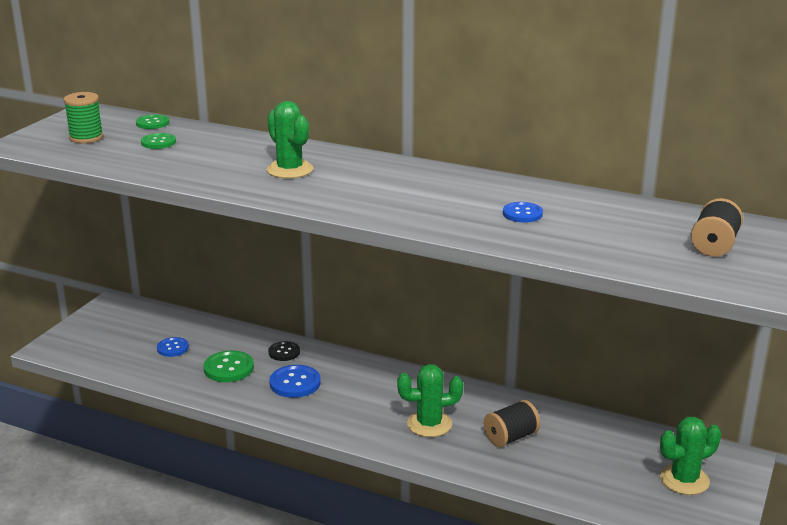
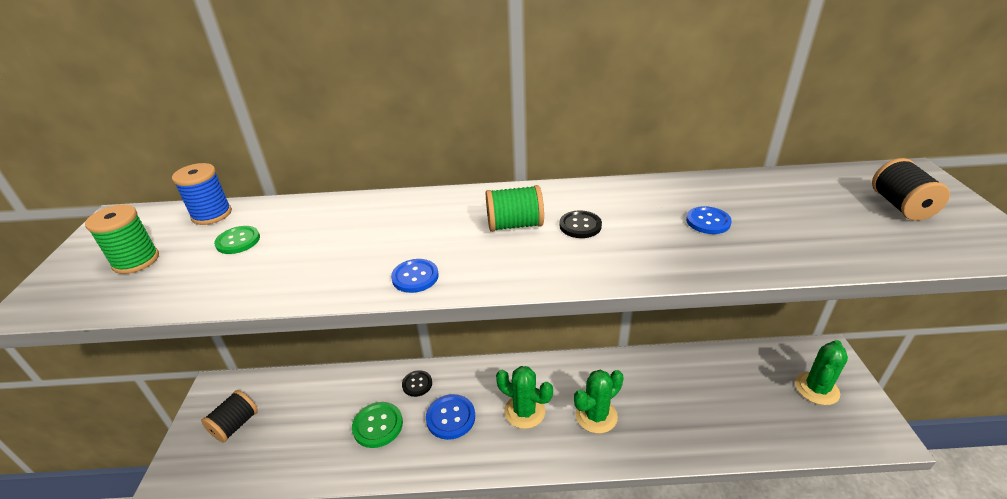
camera: 25 degrees left, 10 degrees up
(152, 123) = (212, 214): green button -> blue spool
(172, 348) = (307, 423): blue button -> blue button (415, 277)
(289, 170) = (424, 236): green cactus -> green cactus (524, 411)
(364, 179) = (514, 225): none -> green spool
(414, 192) = (580, 226): none -> black button
(511, 437) = (667, 401): black spool -> black spool (235, 425)

